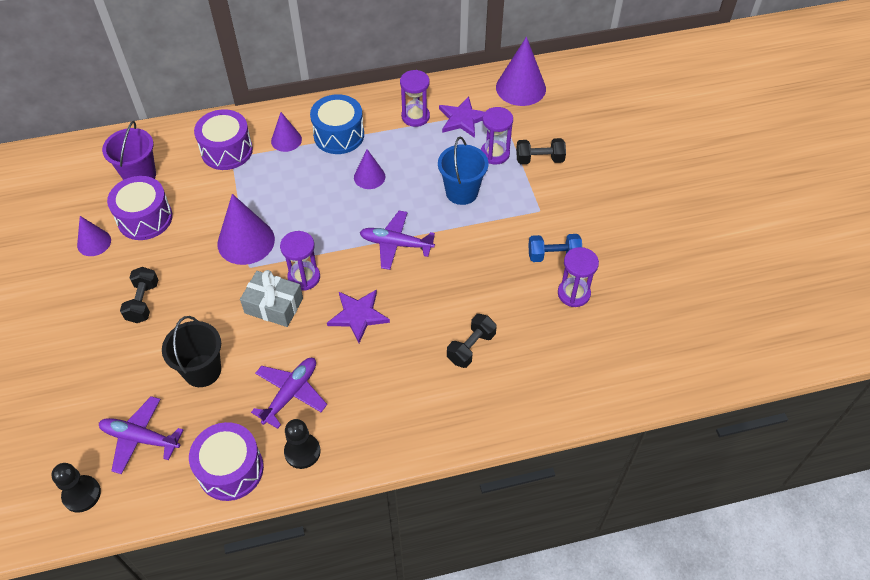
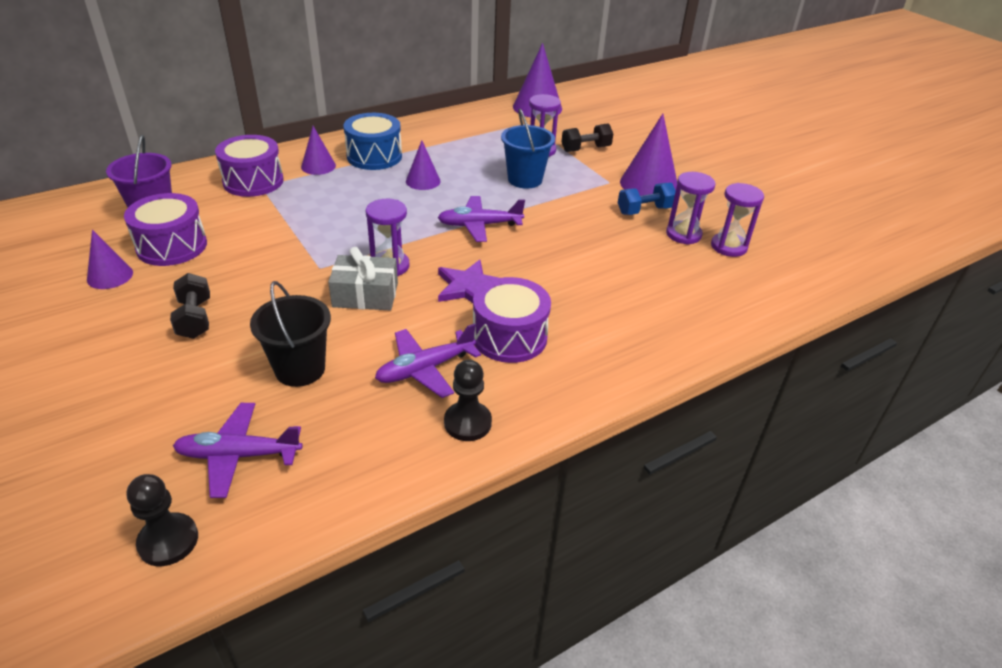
camera: 20 degrees left, 15 degrees down
(230, 469) = (381, 462): purple drum -> purple drum (509, 337)
(246, 241) = (307, 247): purple cone -> purple cone (649, 184)
(291, 393) = (425, 369): purple plane -> purple plane turned 135 degrees counterclockwise
(415, 116) = (447, 135): purple hourglass -> purple hourglass (728, 246)
(463, 119) = (495, 132): purple star -> none
(471, 347) = (609, 292): black dumbbell -> none

